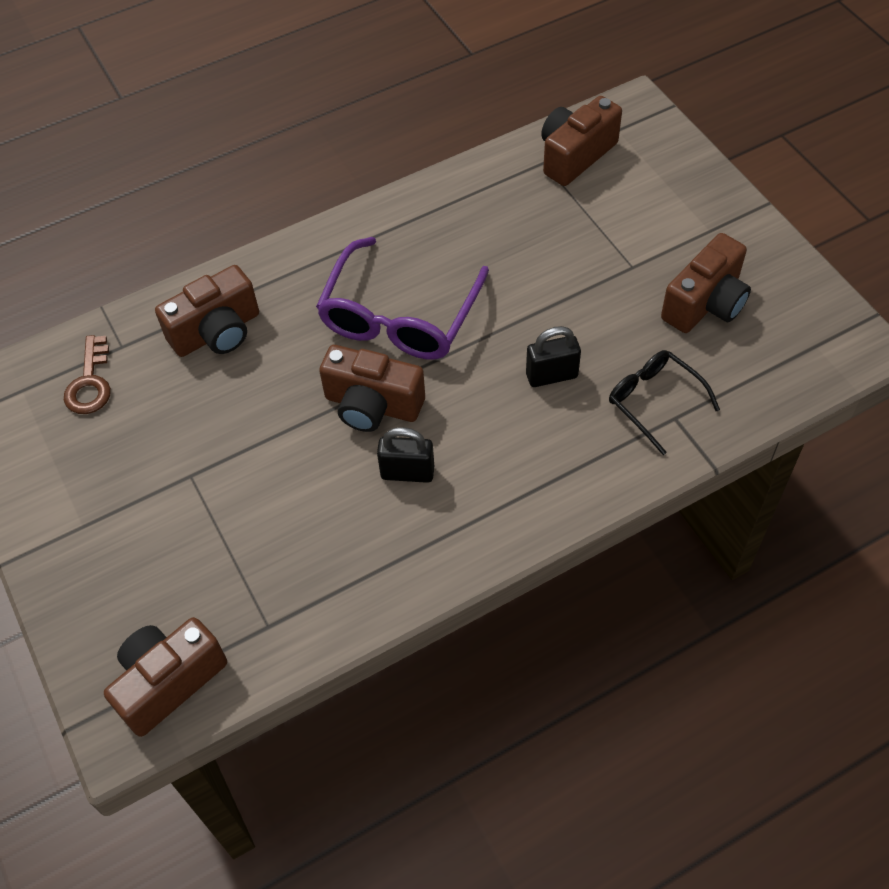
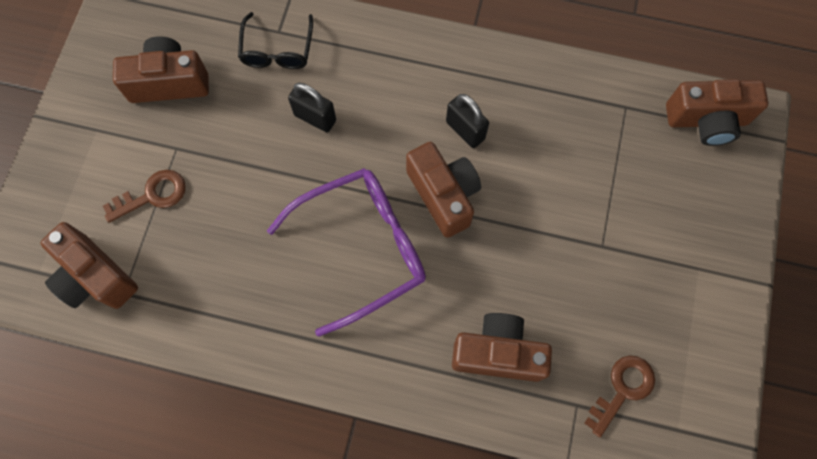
camera: 140 degrees left, 15 degrees up
(575, 155) = (95, 277): brown camera -> brown camera turned 45 degrees clockwise
(605, 225) = (152, 195): none -> brown key

